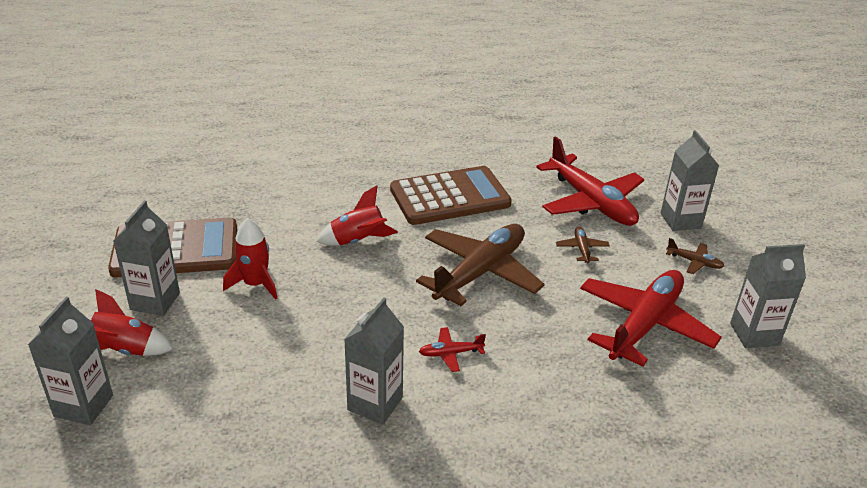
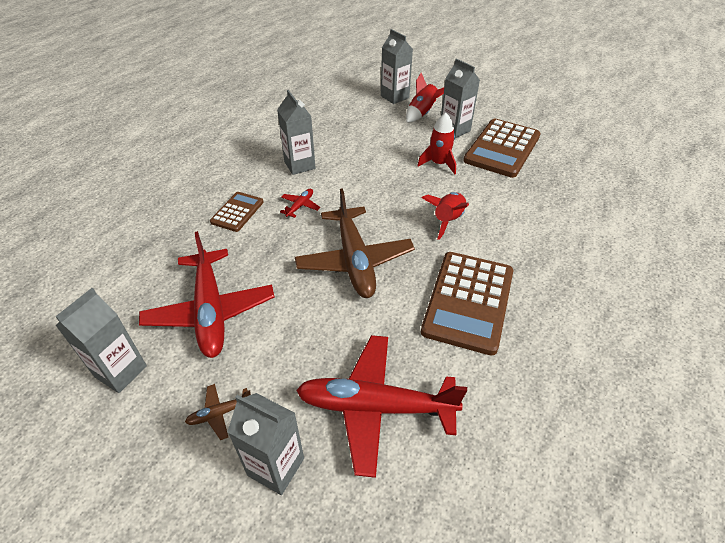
camera: 130 degrees right, 10 degrees up
(520, 400) = (237, 212): none -> brown calculator
(582, 249) = (320, 341): brown plane -> none

